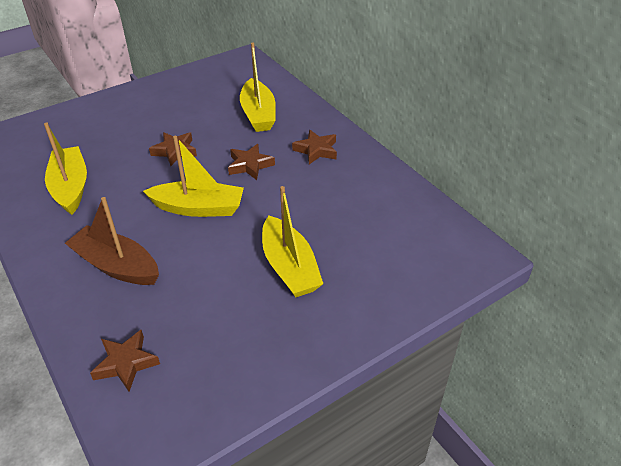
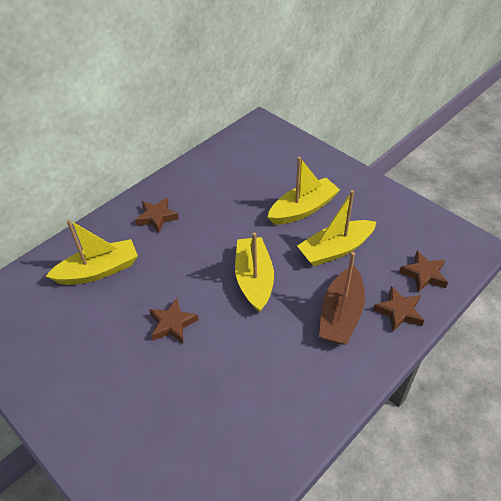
camera: 100 degrees left, 5 degrees up
(70, 187) = (250, 399): yellow boat -> yellow boat (335, 249)
(250, 165) = (186, 258): brown star -> brown star (399, 311)

